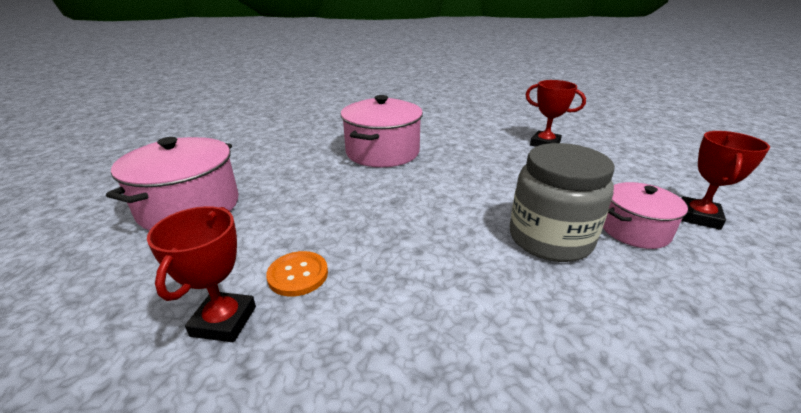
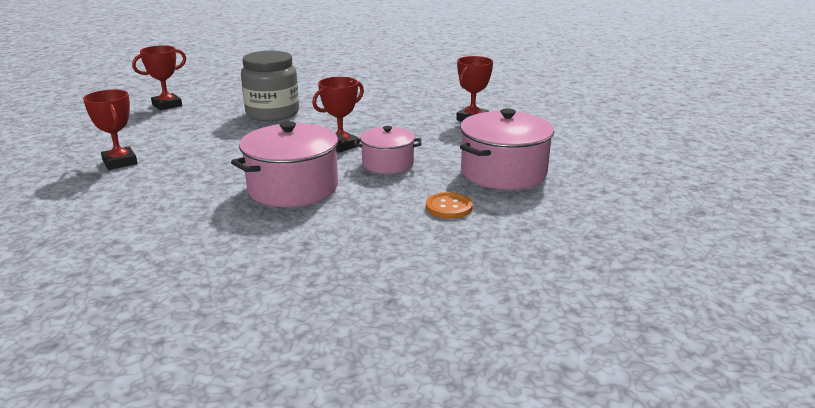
camera: 155 degrees left, 5 degrees down
(298, 275) = (430, 125): orange button -> orange button (449, 207)
(391, 202) = (341, 145): none -> red trophy
(634, 230) = (218, 108): pink pot -> pink pot (388, 164)

